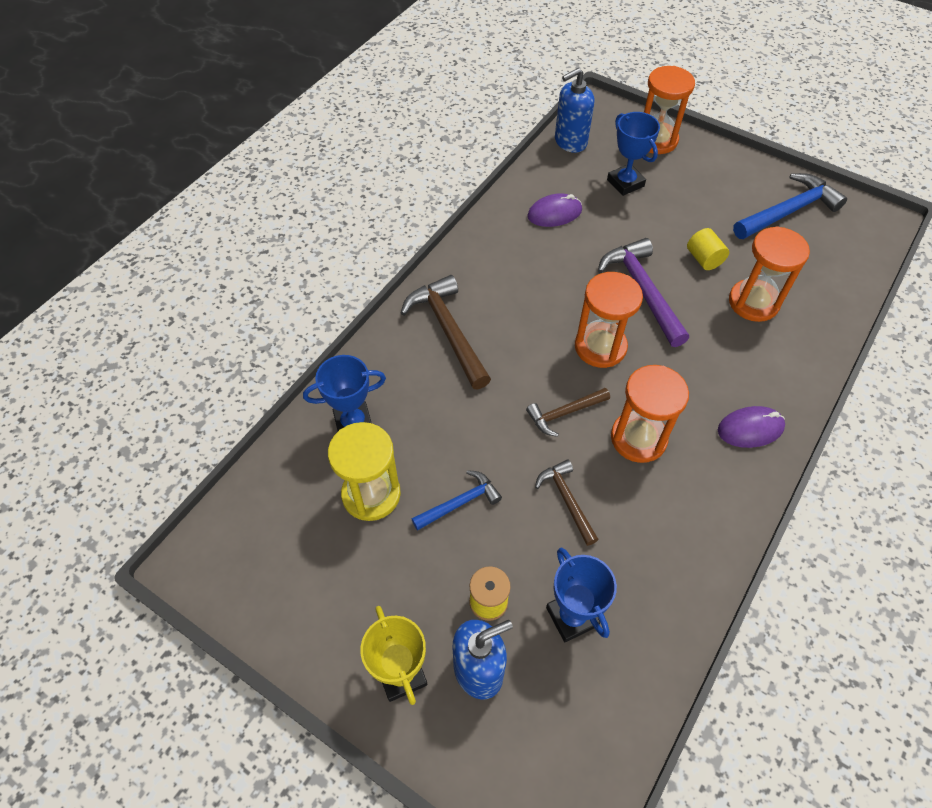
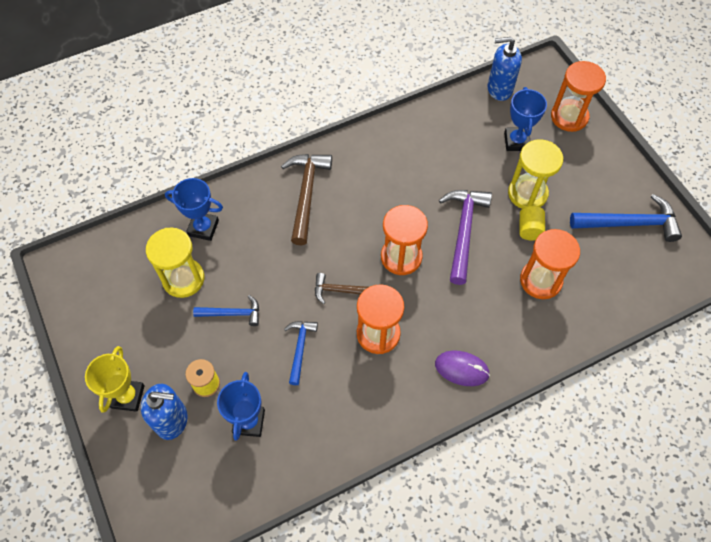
camera: 30 degrees right, 5 degrees up
(554, 213) = (444, 141): purple mouse -> none
(567, 500) = (300, 348): brown hammer -> blue hammer
(674, 226) = (527, 193): none -> yellow hourglass

